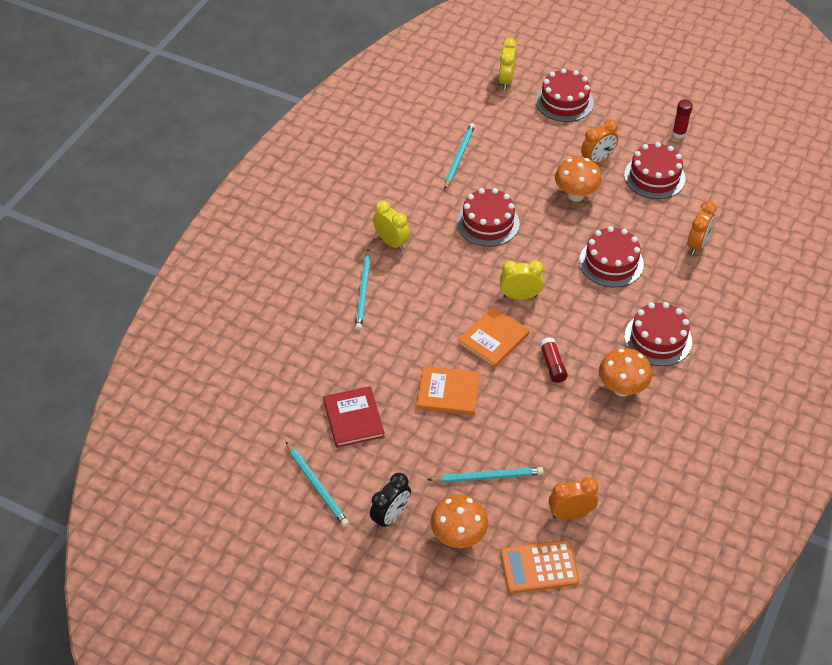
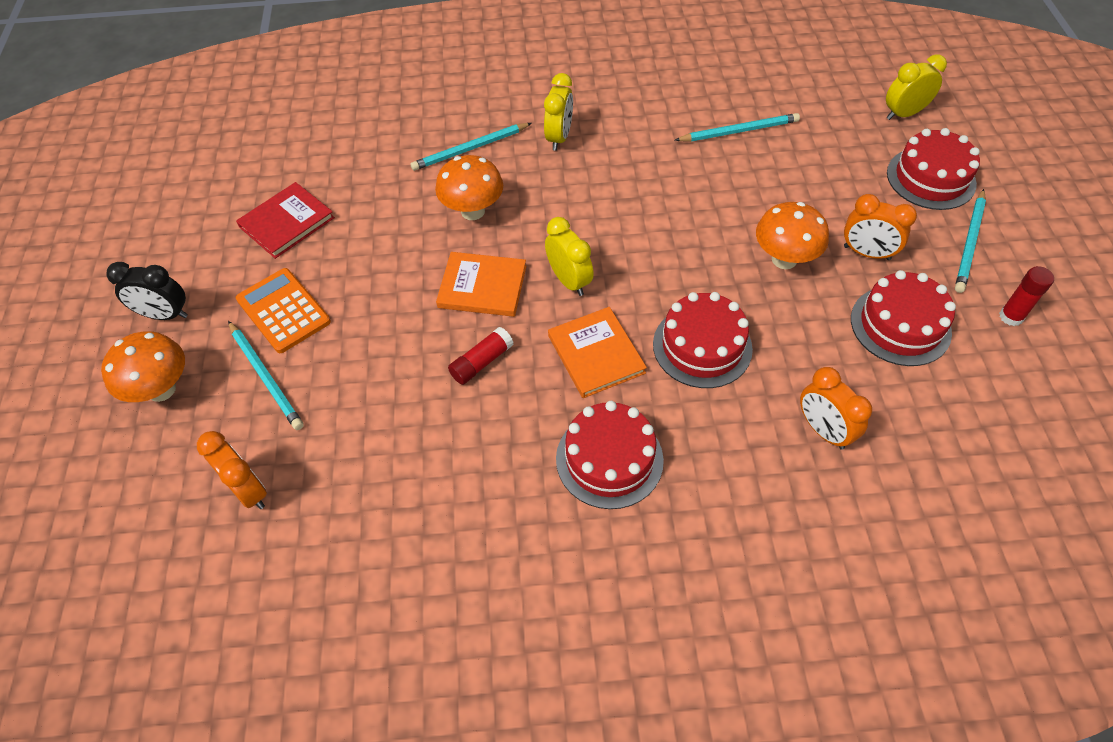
camera: 60 degrees right, 5 degrees up
(317, 486) = (179, 236): turquoise pencil -> turquoise pencil (969, 243)
(448, 392) = (372, 283): orange book -> orange book (596, 354)
(488, 223) = (660, 200): red cake -> none
(539, 567) = (147, 493): orange calculator -> orange calculator (283, 311)
(622, 388) = (492, 455): orange mushroom -> orange mushroom (473, 211)
(697, 244) = (823, 430): orange clock -> orange clock turned 60 degrees clockwise

